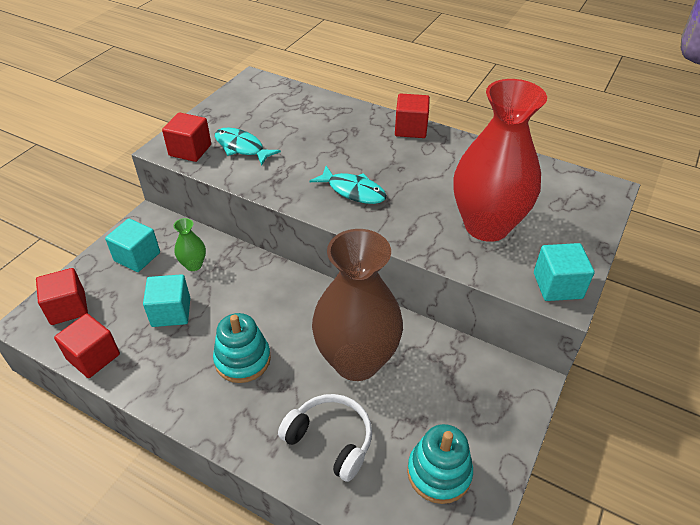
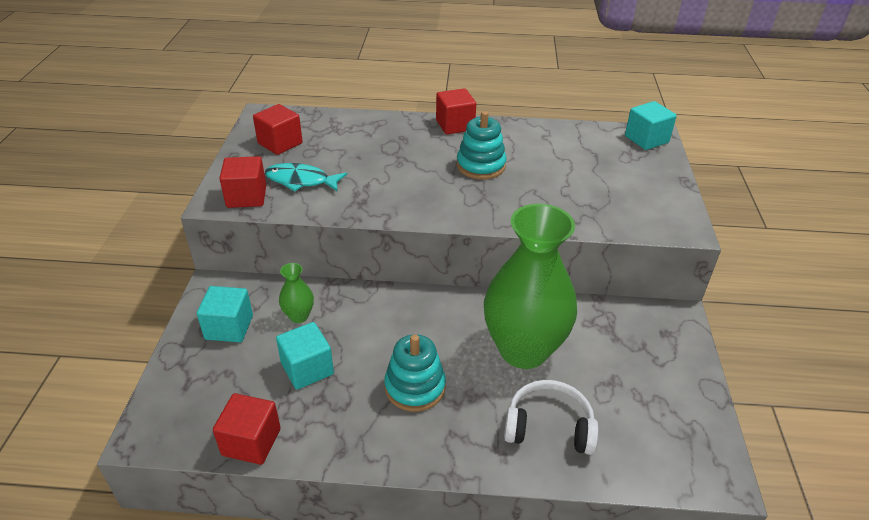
camera: 25 degrees left, 5 degrees down
(68, 308) = (184, 404): red cube -> red cube (280, 143)
(353, 191) = (443, 192): turquoise fish -> none
(356, 361) = (523, 350): brown vase -> green vase
(439, 472) = (659, 416): turquoise stacking toy -> turquoise stacking toy (481, 166)
(486, 226) = (582, 189): red vase -> none
(557, 285) = (673, 220): turquoise cube -> turquoise cube (646, 139)

